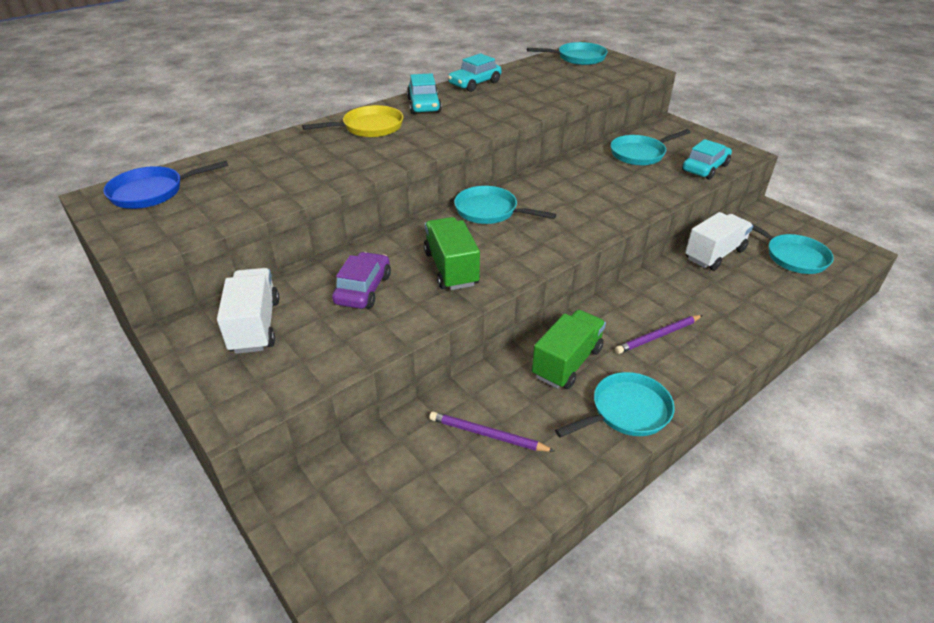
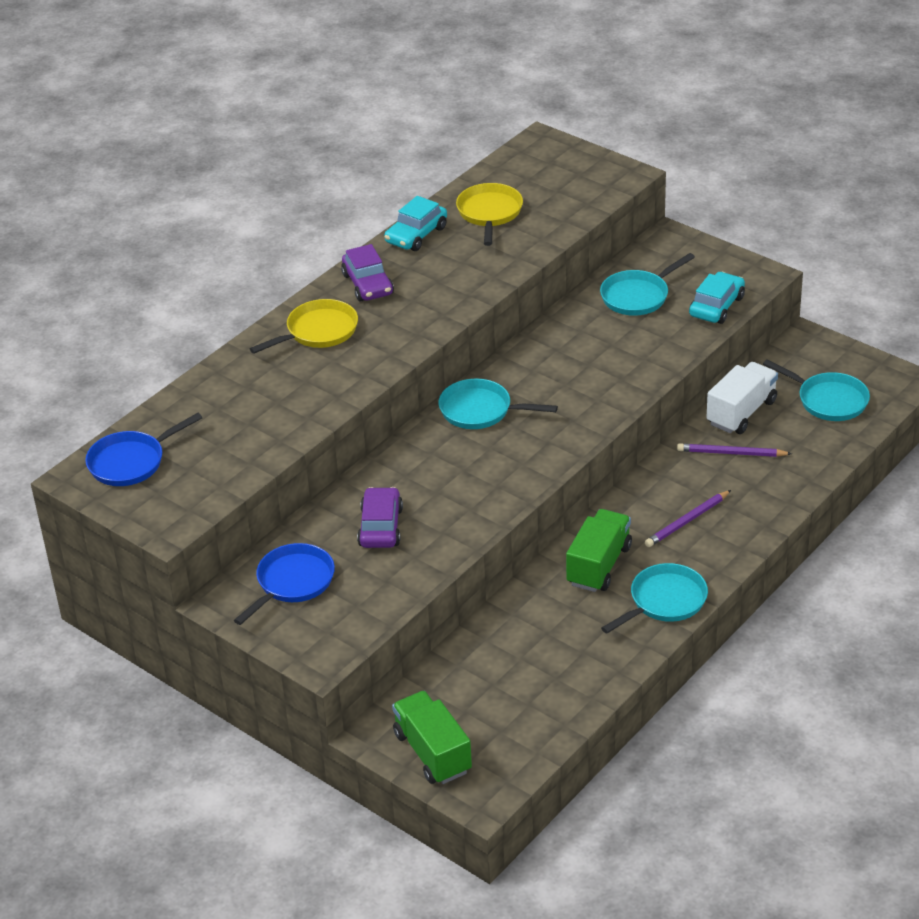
camera: 10 degrees left, 0 degrees up
(255, 326) = (292, 582): white truck -> blue pan
(424, 105) = (368, 284): turquoise car -> purple car
(451, 268) = (462, 488): green truck -> green truck (432, 752)
(487, 435) = (539, 646): purple pencil -> purple pencil (731, 453)
(534, 79) = (489, 213): none -> yellow pan
(578, 58) = (536, 163): turquoise pan -> none

